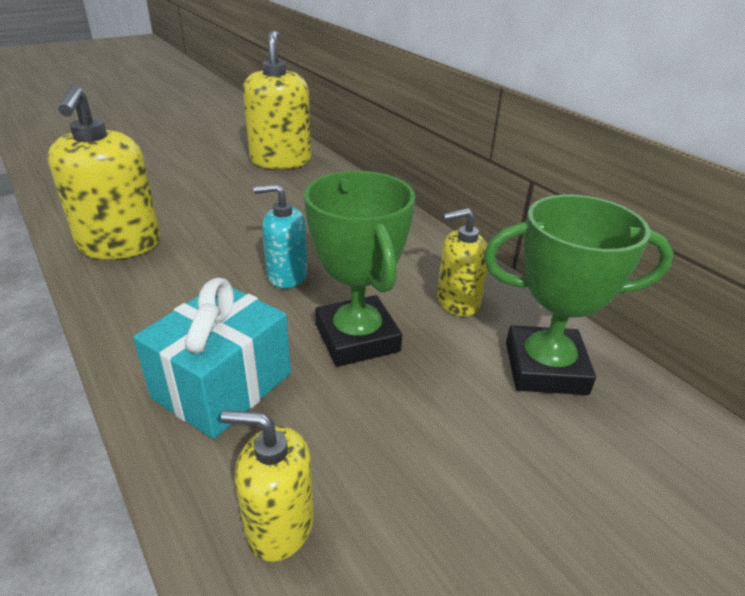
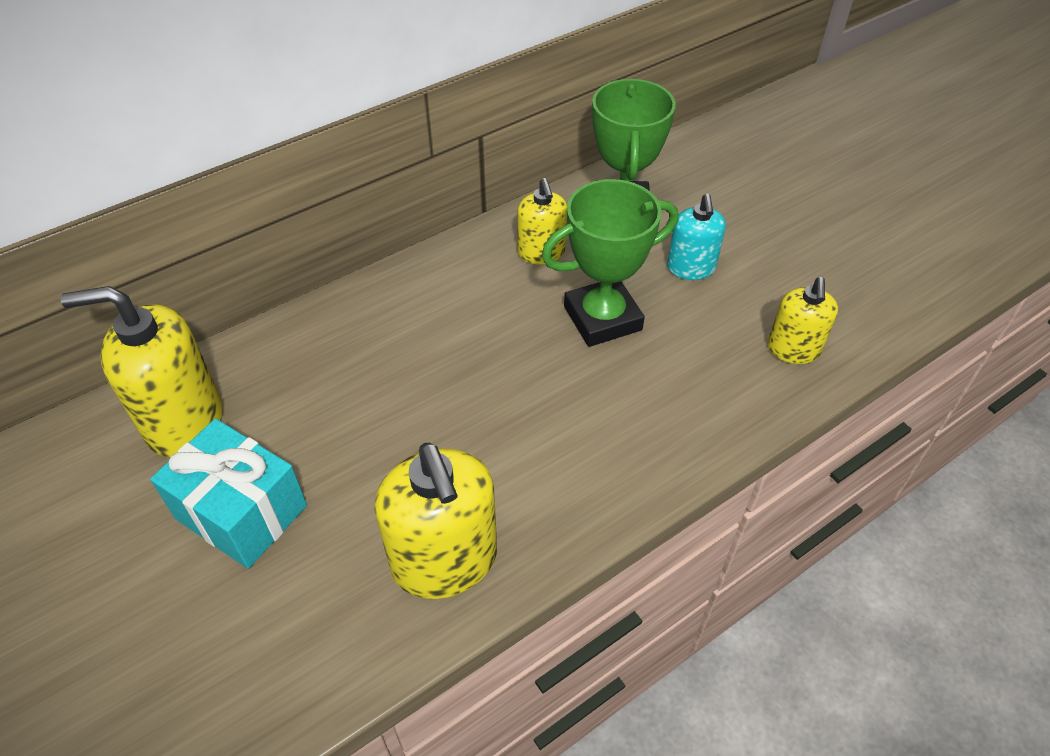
camera: 90 degrees left, 15 degrees up
(120, 245) = (445, 560): yellow soap dispenser -> yellow soap dispenser turned 75 degrees clockwise
(222, 385) = (678, 402): turquoise gift -> turquoise gift (241, 512)
(287, 275) = (506, 377): turquoise soap dispenser -> turquoise soap dispenser (691, 268)

